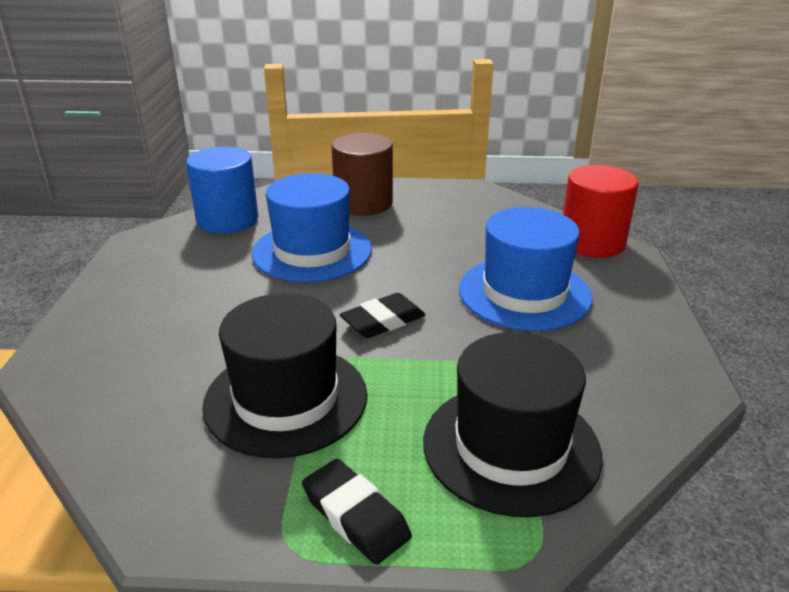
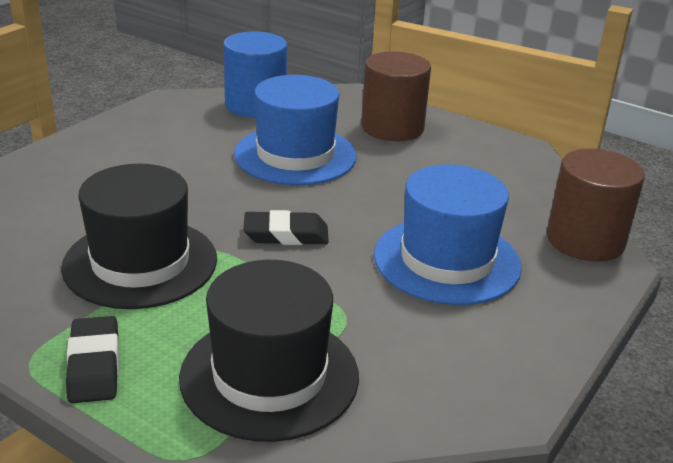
camera: 30 degrees right, 0 degrees up
(592, 242) = (585, 240): red cylinder -> brown cylinder

